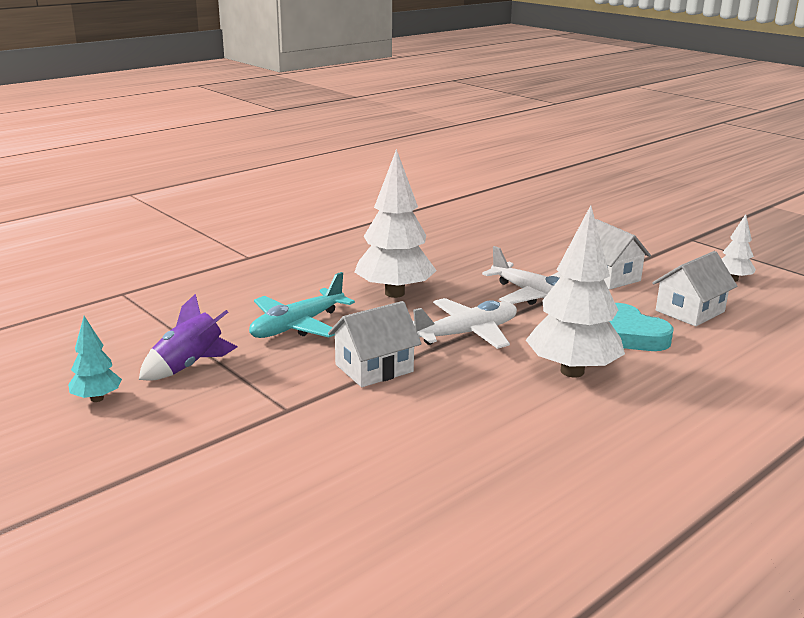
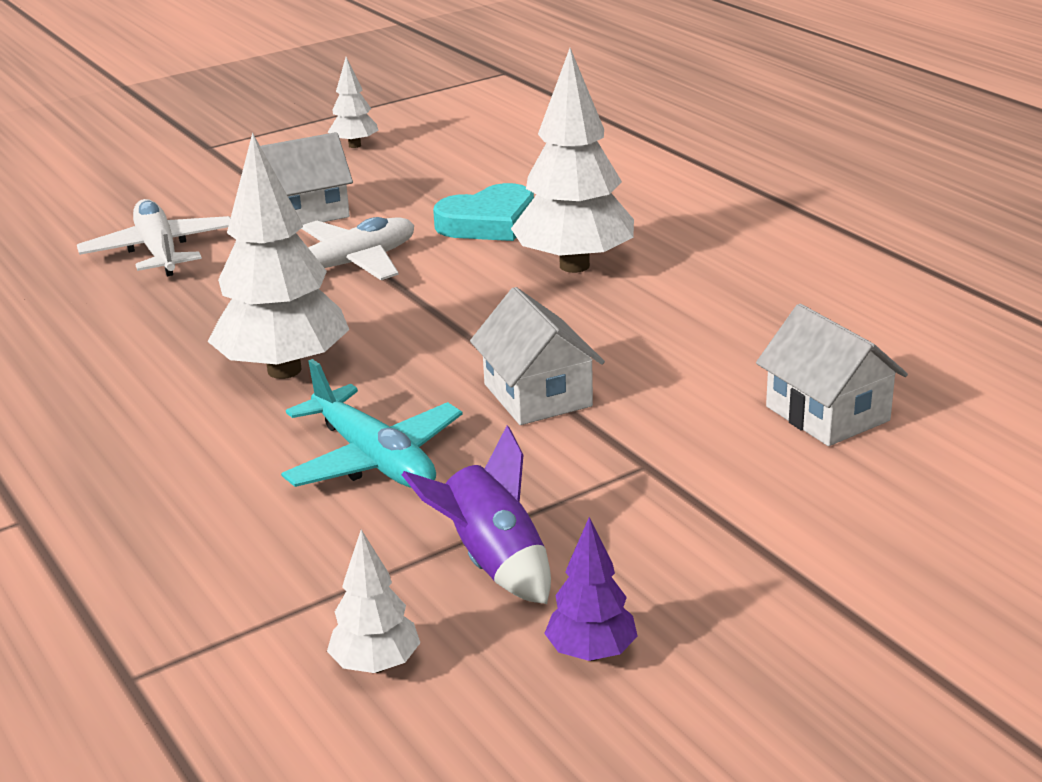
camera: 80 degrees left, 5 degrees up
(97, 398) = (591, 653): turquoise tree -> purple tree
(110, 343) = (376, 665): none -> white tree
(467, 333) = (450, 322): white plane -> white plane (159, 251)
(690, 311) = (435, 181): white house -> white house (827, 414)

